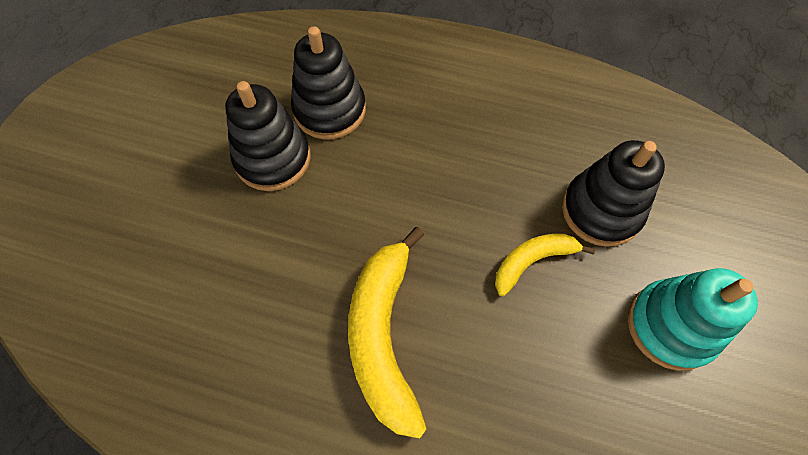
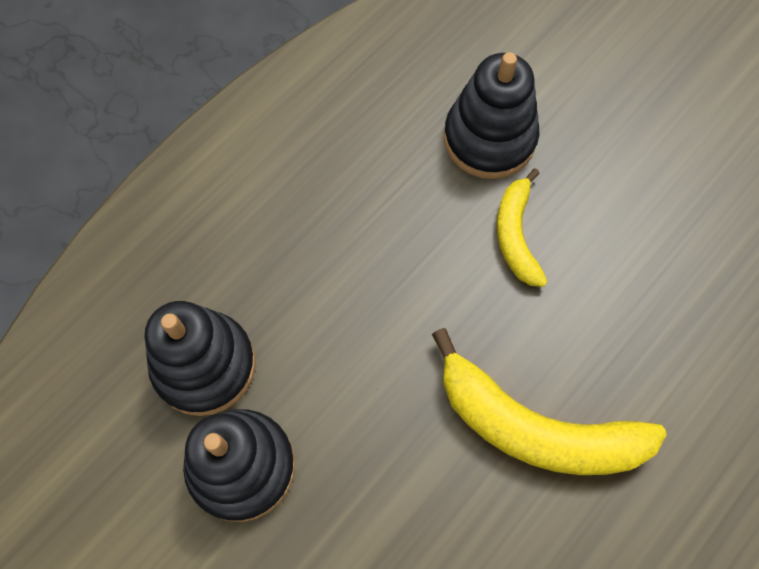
camera: 65 degrees left, 5 degrees up
(671, 326) = (636, 148): turquoise stacking toy -> none

